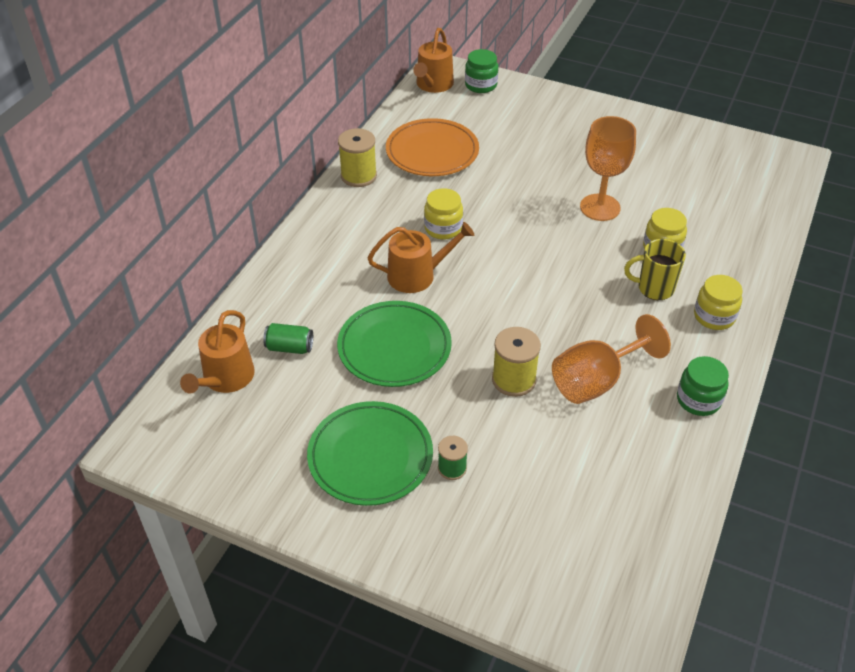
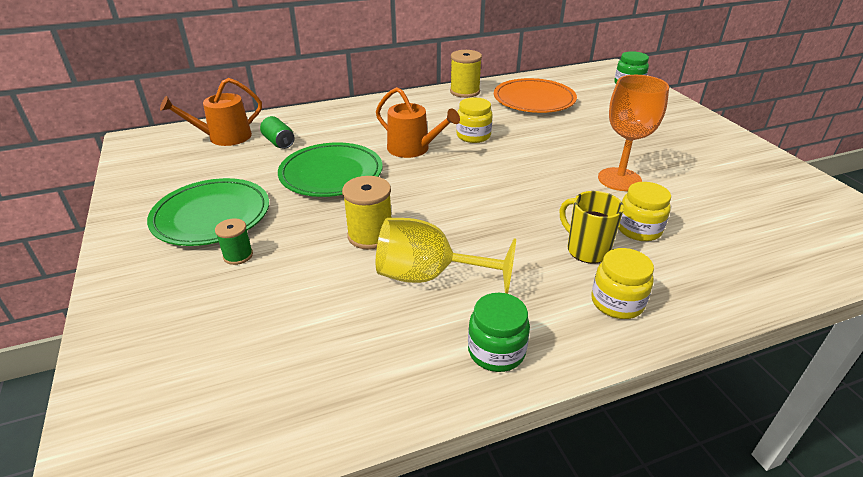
camera: 45 degrees right, 10 degrees down
(433, 85) = (592, 73): orange watering can -> none
(596, 381) = (429, 276): orange goblet -> yellow goblet

